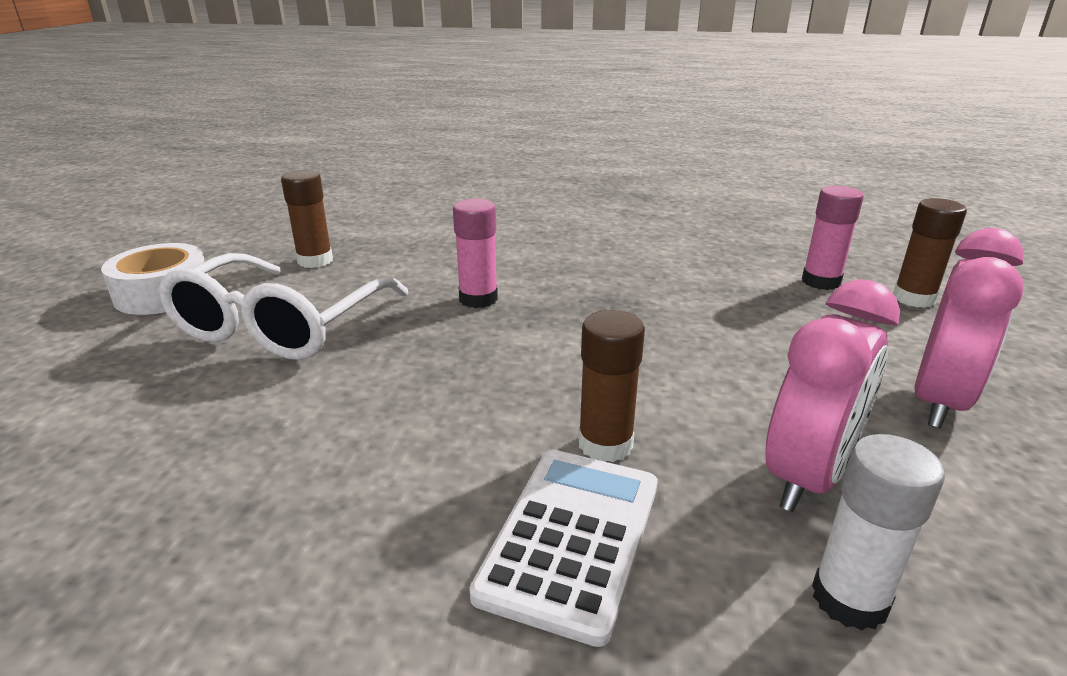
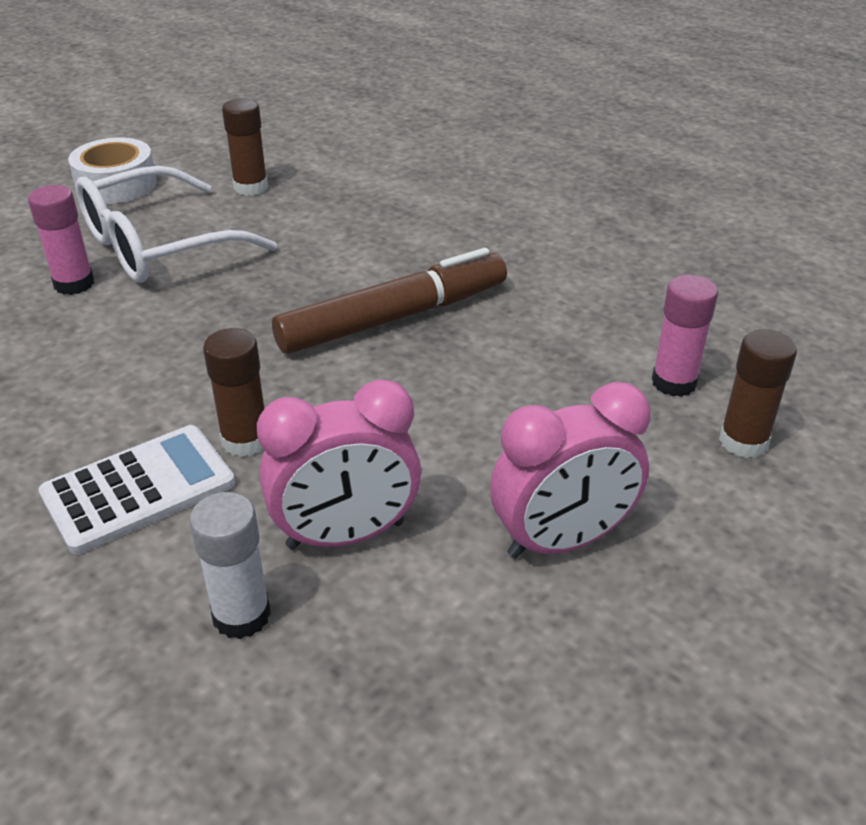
camera: 35 degrees right, 10 degrees up
(478, 299) = (325, 275): pink glue stick -> pink glue stick (74, 284)
(579, 308) = (393, 318): none -> brown marker

